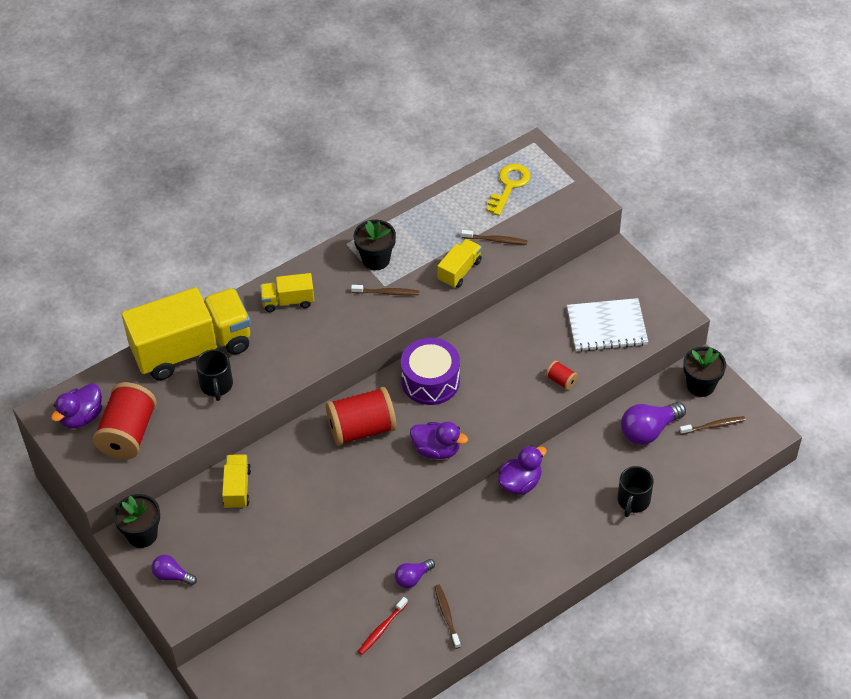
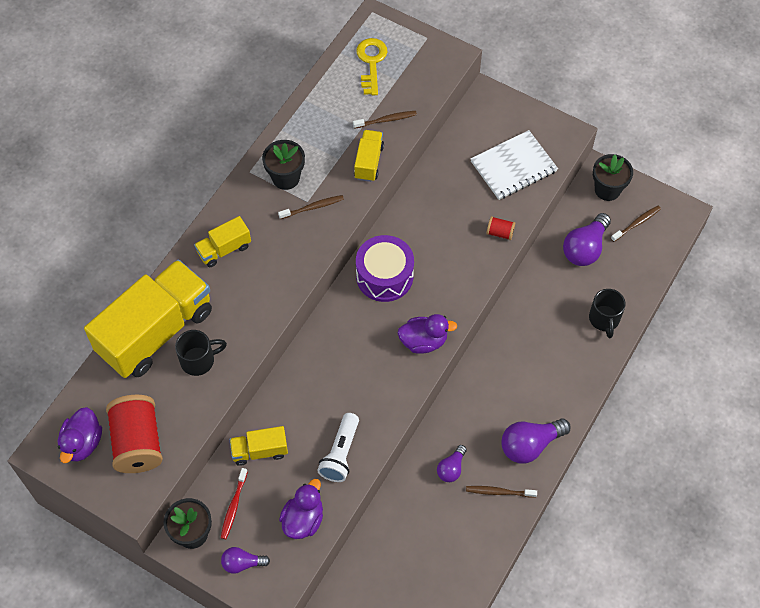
camera: 25 degrees left, 10 degrees up
(216, 385) = (199, 360): black mug -> black mug turned 75 degrees counterclockwise
(237, 488) = (260, 451): yellow truck -> yellow truck turned 75 degrees counterclockwise
(308, 517) = (340, 453): none -> white flashlight
(361, 429) = (345, 347): red spool -> none
(381, 629) = (448, 529): red toothbrush -> red toothbrush (233, 506)
(447, 615) = (499, 492): brown toothbrush -> brown toothbrush turned 45 degrees counterclockwise
(499, 586) = (530, 445): none -> purple light bulb
(520, 483) = (500, 340): purple duck -> purple duck (303, 519)

